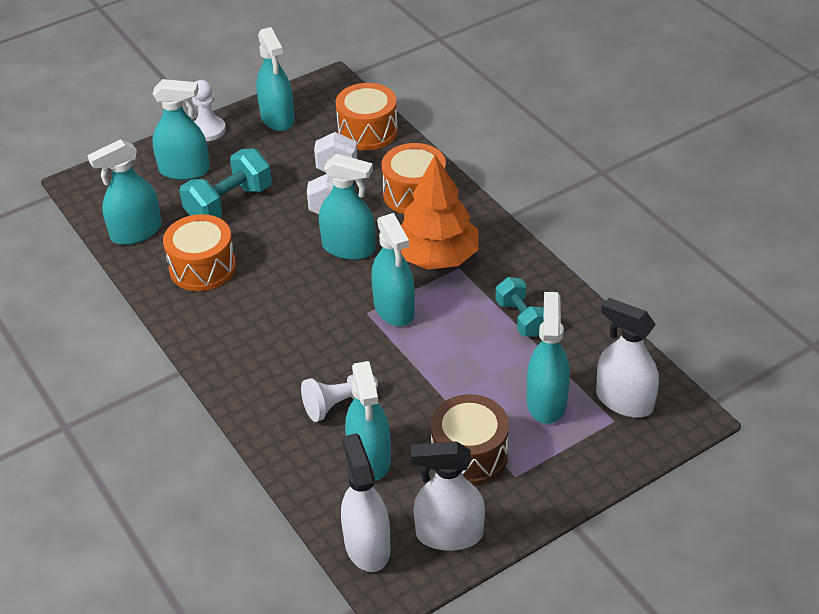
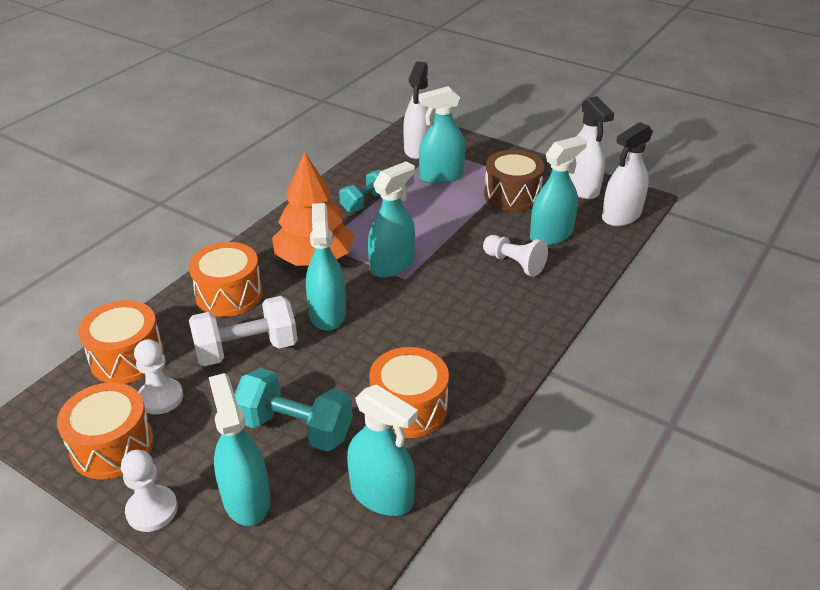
camera: 115 degrees left, 5 degrees down
(277, 118) = (112, 446): turquoise spray bottle -> orange drum
(310, 143) = (160, 397): none -> white pawn

